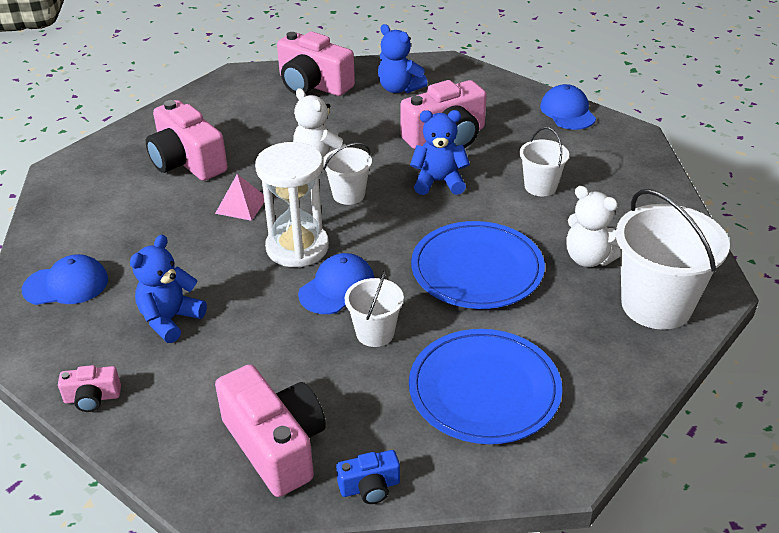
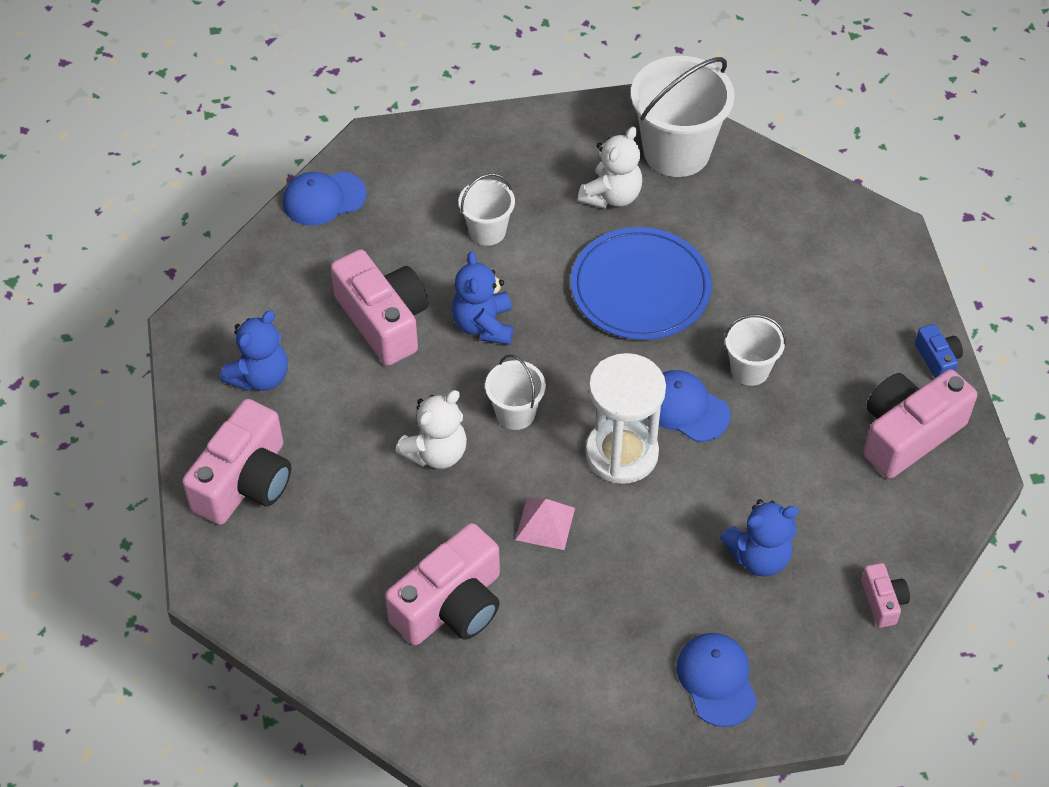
camera: 95 degrees left, 15 degrees up
(170, 319) = (759, 556): blue teddy bear -> blue teddy bear turned 45 degrees counterclockwise
(484, 390) = (810, 282): blue plate -> none

